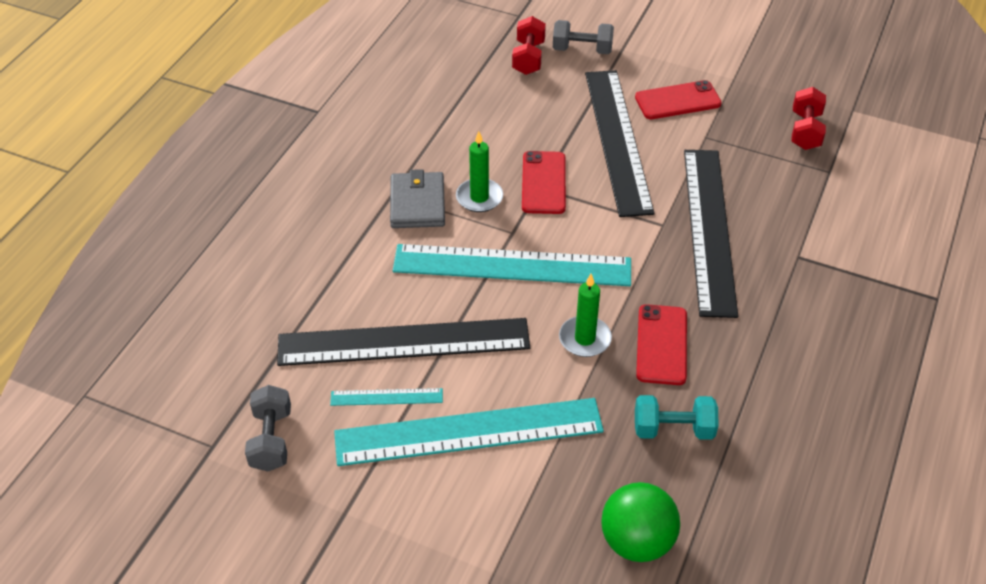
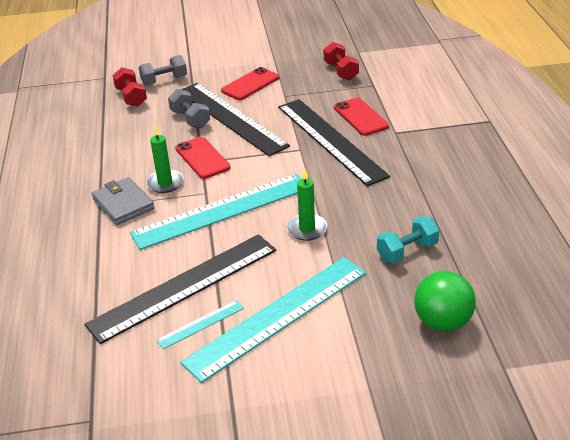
camera: 30 degrees left, 10 degrees down
(271, 440) = (135, 392): grey dumbbell -> grey dumbbell (190, 119)
(662, 345) = (358, 210): red phone -> red phone (361, 117)

